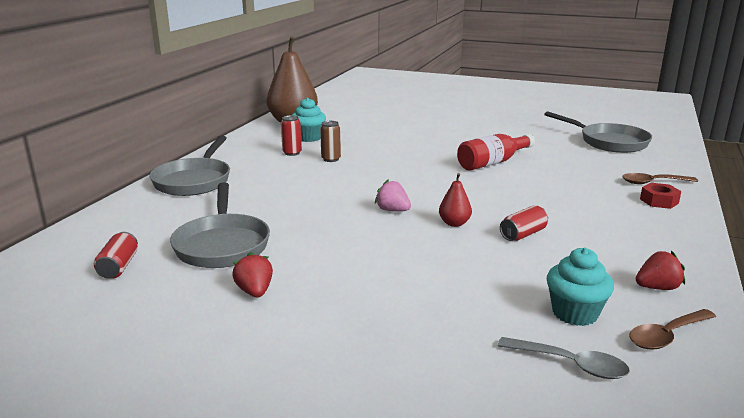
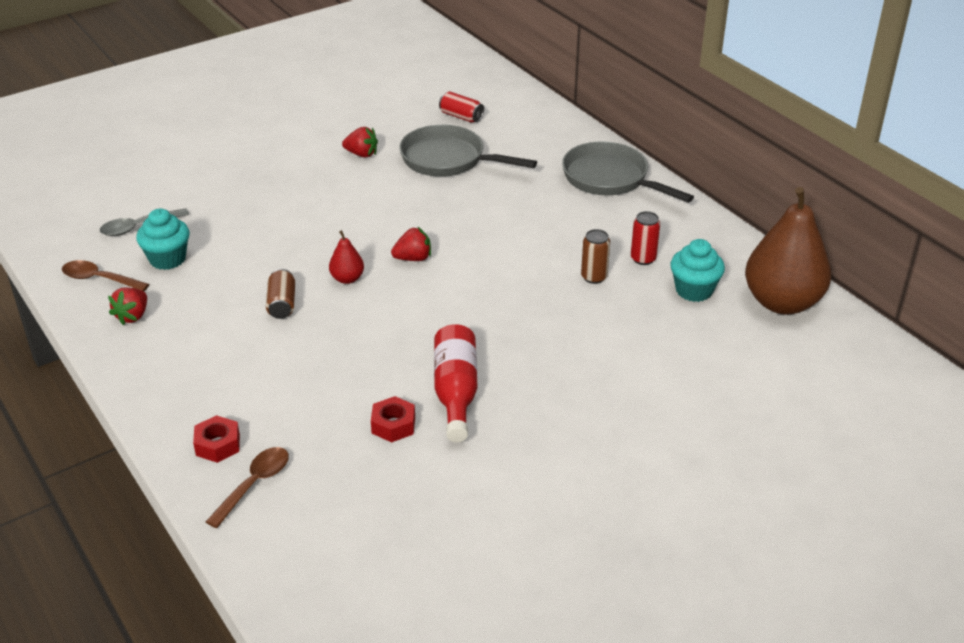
camera: 125 degrees right, 15 degrees up
(393, 210) = (413, 258): pink strawberry -> red strawberry
(523, 234) = (282, 304): red can -> brown can
(545, 168) = (393, 425): none -> red nut
(609, 142) = (405, 568): grey pan -> none
(666, 336) = (99, 279): brown spoon -> brown spoon turned 75 degrees counterclockwise

